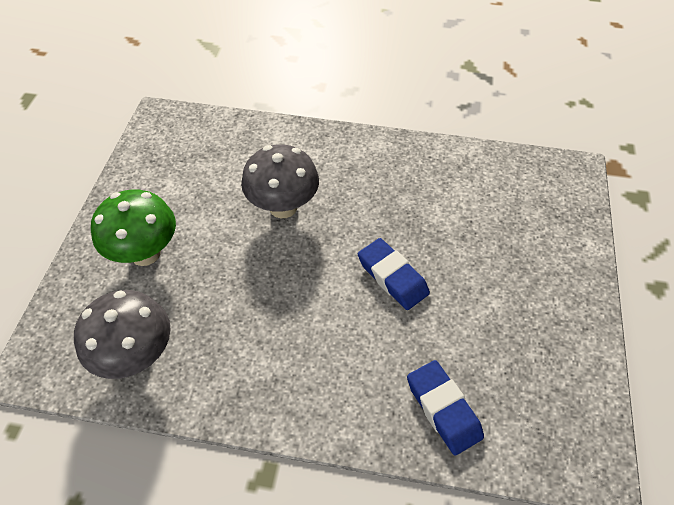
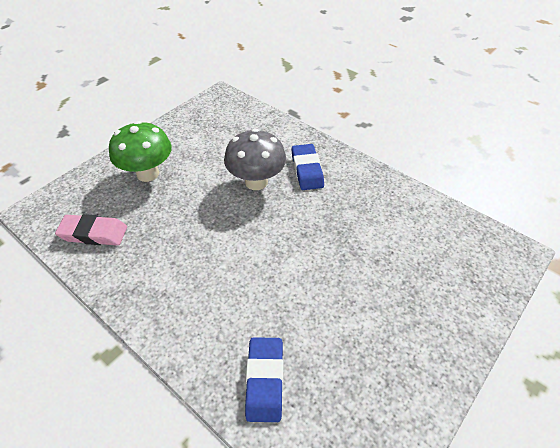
camera: 30 degrees right, 5 degrees down
(136, 356) = (93, 233): grey mushroom -> pink eraser
(392, 277) = (298, 264): blue eraser -> blue eraser (307, 170)

